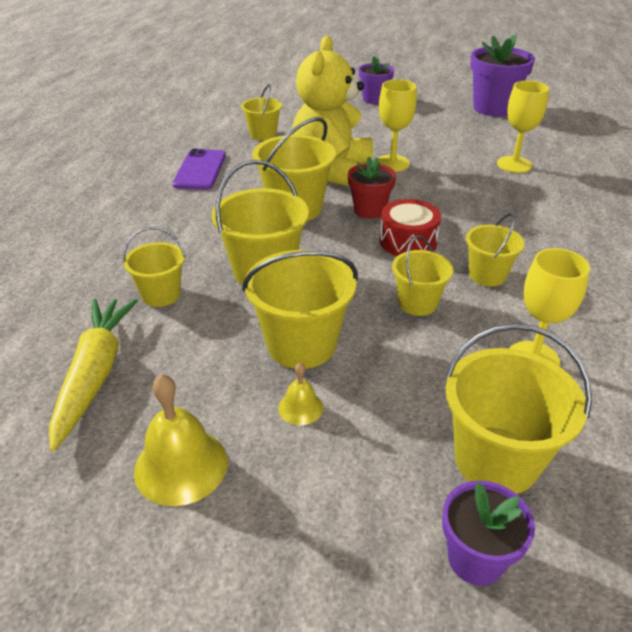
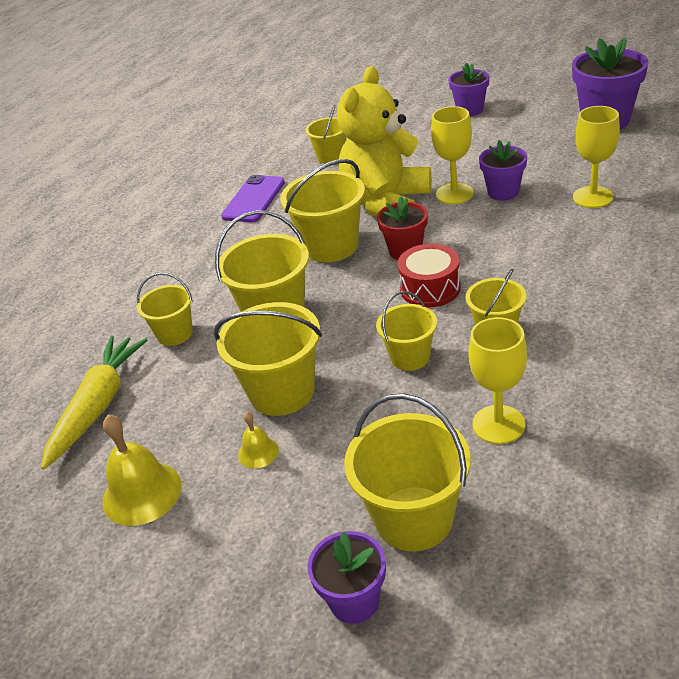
camera: 20 degrees right, 0 degrees up
(435, 161) = (503, 192): none -> purple flower pot

